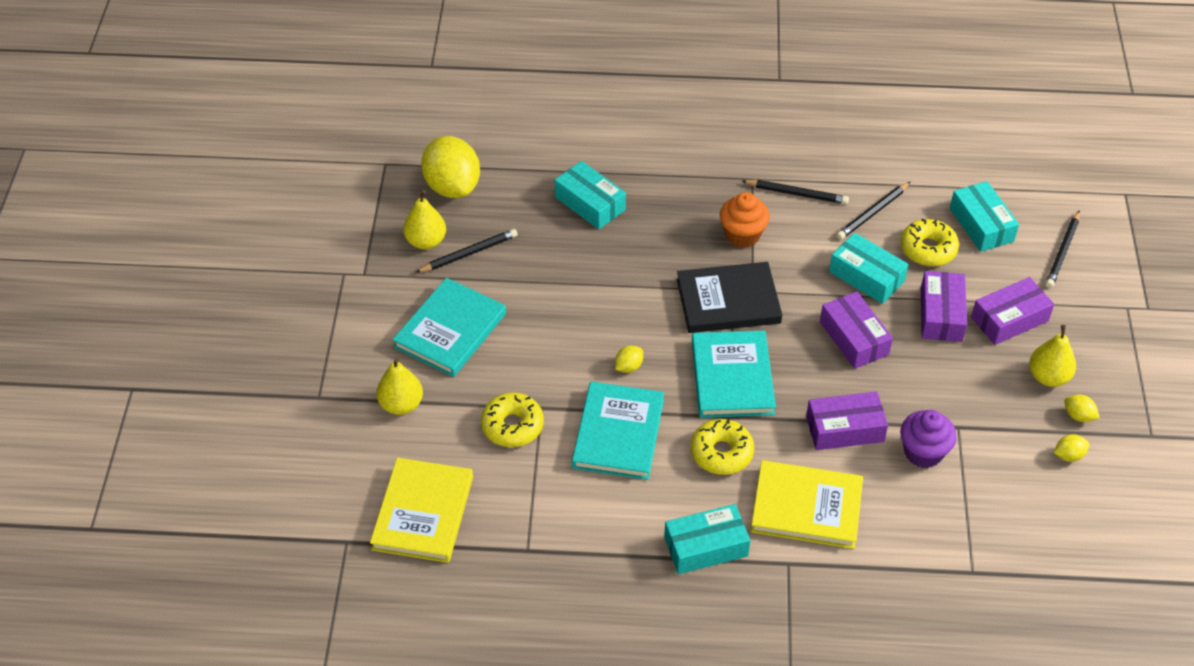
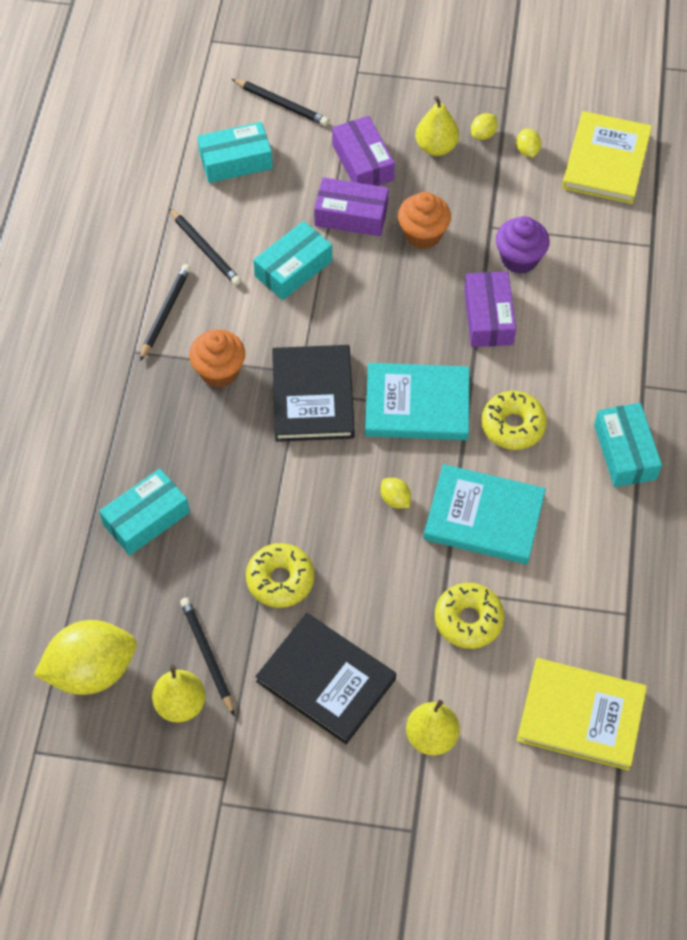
camera: 85 degrees left, 10 degrees up
(450, 330) = (326, 680): turquoise book -> black book
(806, 507) = (580, 362): yellow book -> yellow book (606, 161)
(854, 338) = (374, 292): purple box -> none
(928, 249) = (262, 210): yellow donut -> yellow donut (280, 580)
(932, 371) = (423, 234): none -> orange cupcake

